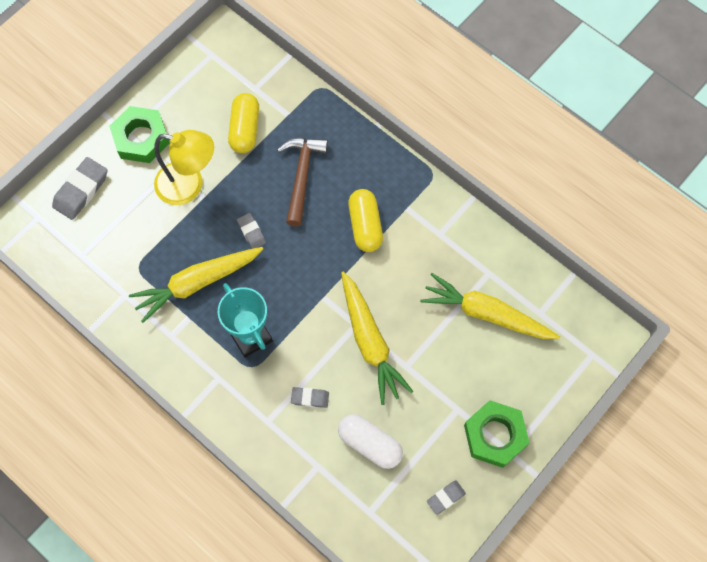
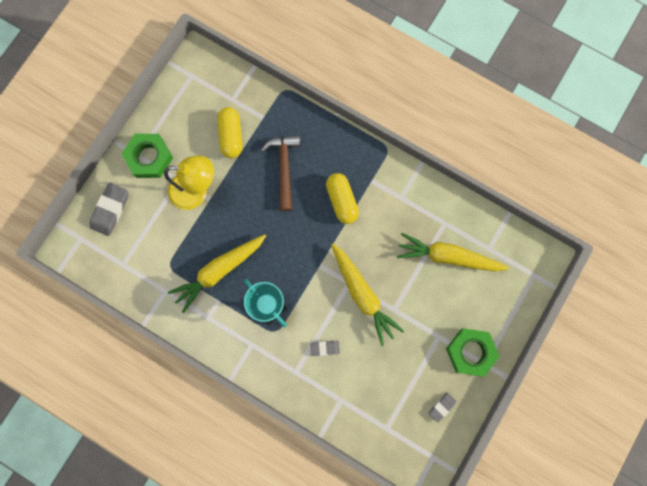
camera: 10 degrees left, 10 degrees up
(251, 232) = (253, 221): grey eraser -> none
(370, 444) = (377, 376): white capsule -> none

